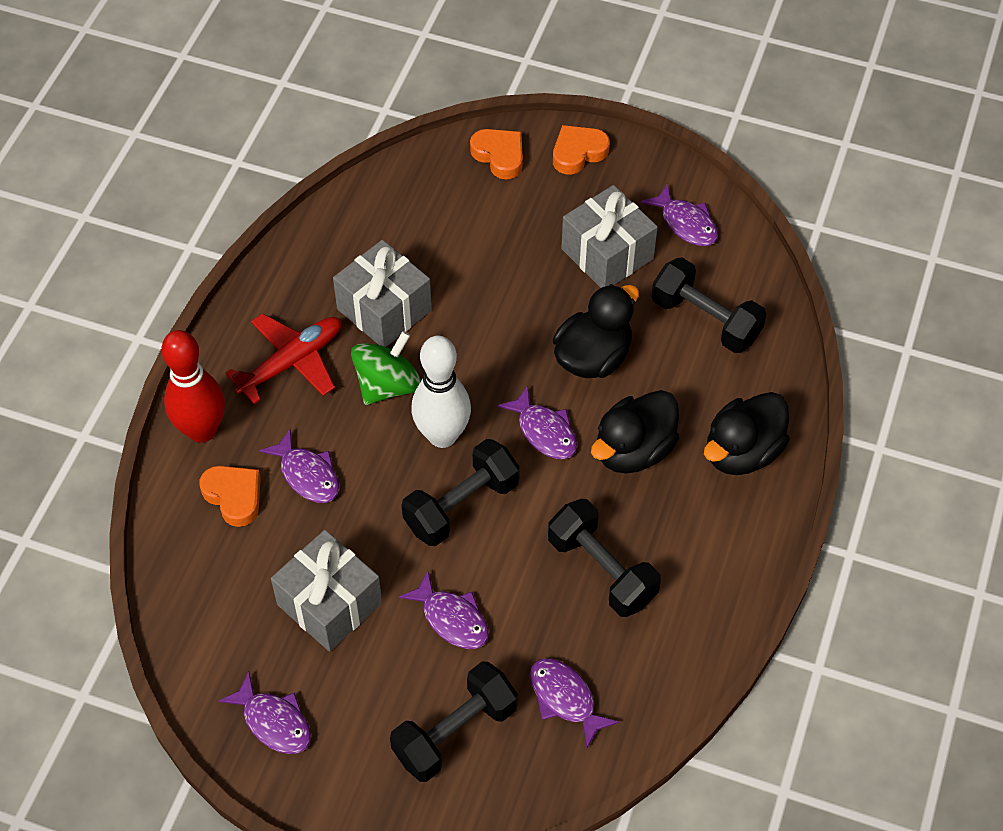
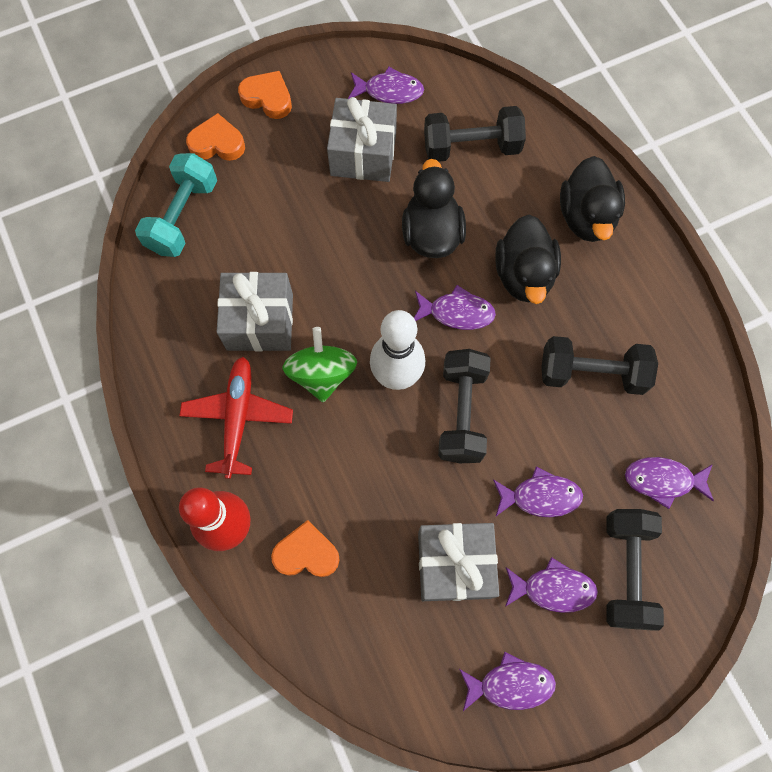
camera: 45 degrees left, 15 degrees up
(307, 475) = (339, 489): purple fish -> purple fish (553, 588)
(413, 188) = (183, 216): none -> turquoise dumbbell
(578, 152) = (268, 98): orange heart -> orange heart turned 105 degrees clockwise

